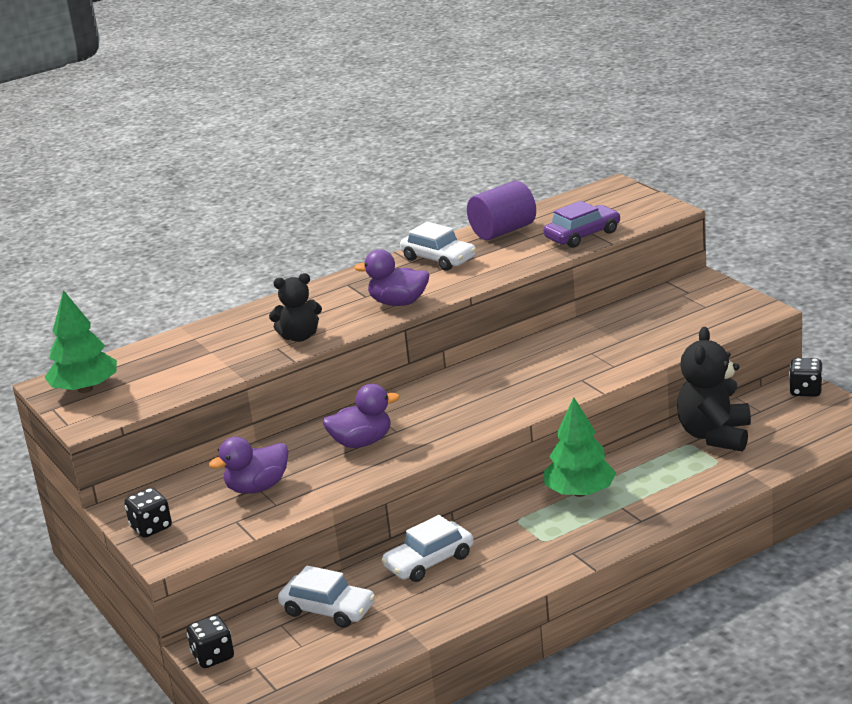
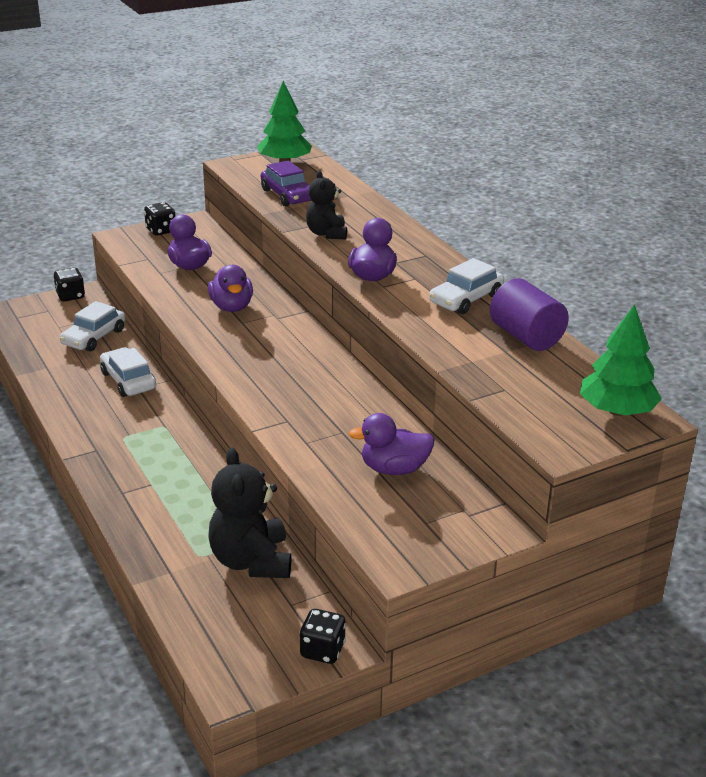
camera: 90 degrees right, 5 degrees up
(580, 492) = (188, 463): green tree -> green tree (616, 411)
(582, 235) = (499, 383): purple car -> purple car (287, 195)
(639, 325) = (394, 469): none -> purple duck
(715, 436) = (251, 561): black teddy bear -> black teddy bear turned 120 degrees counterclockwise

